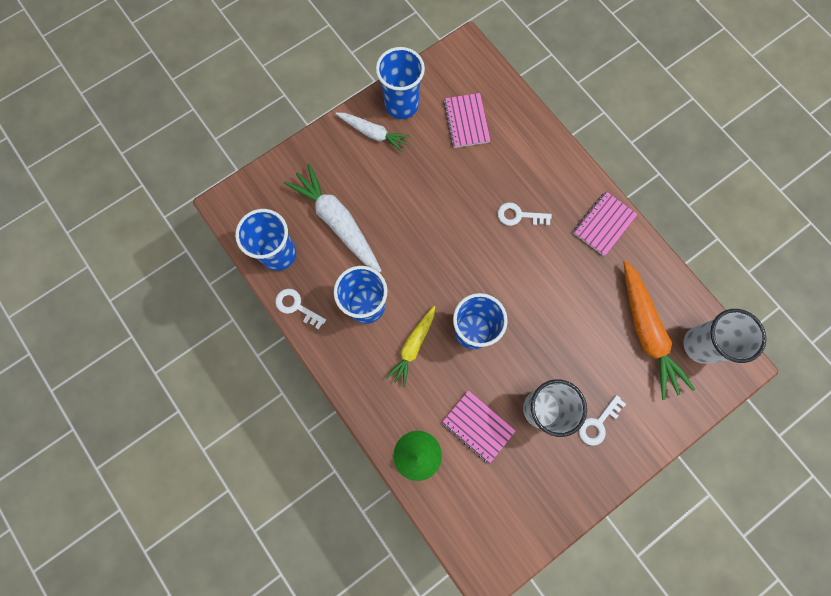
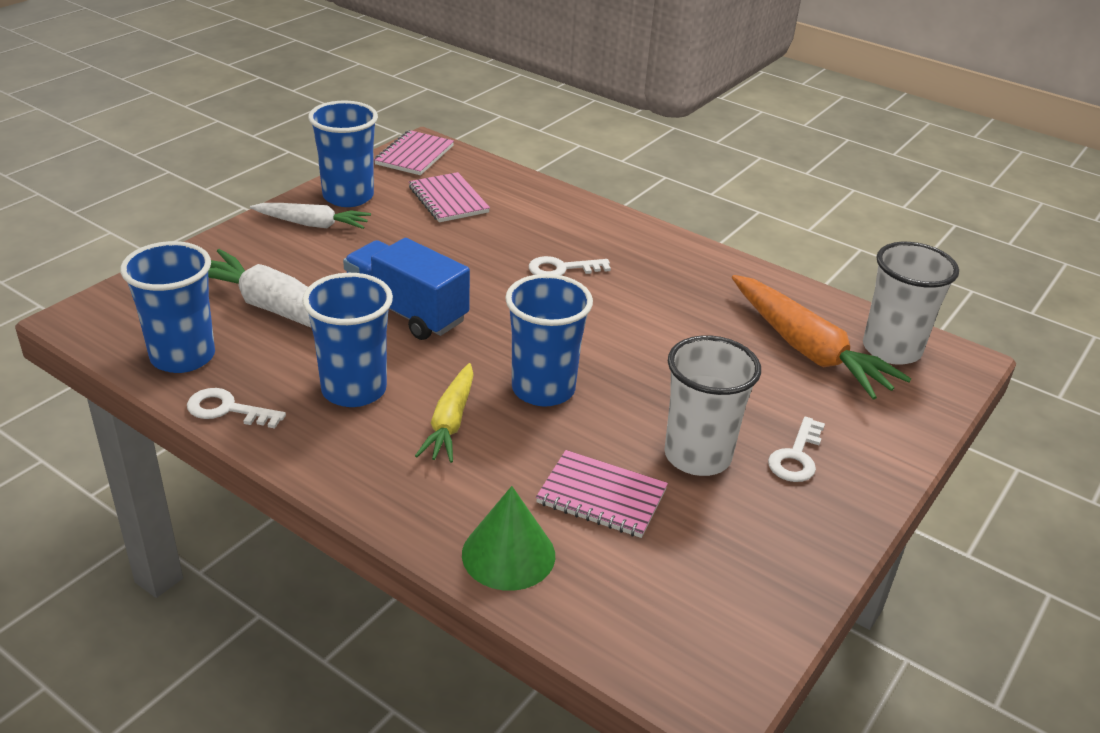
camera: 20 degrees left, 40 degrees down
(411, 239) = (406, 312): none -> blue truck
(603, 224) = (686, 261): pink notebook -> pink notebook (414, 155)

